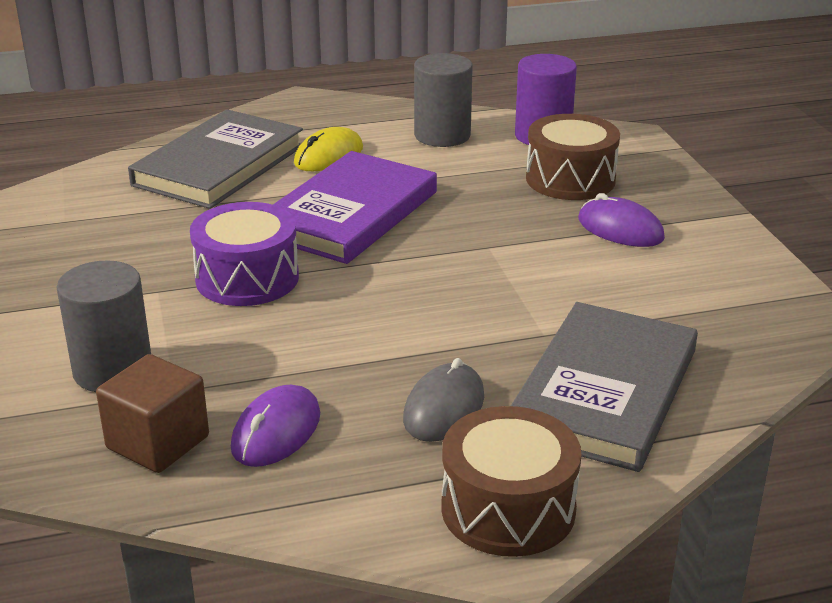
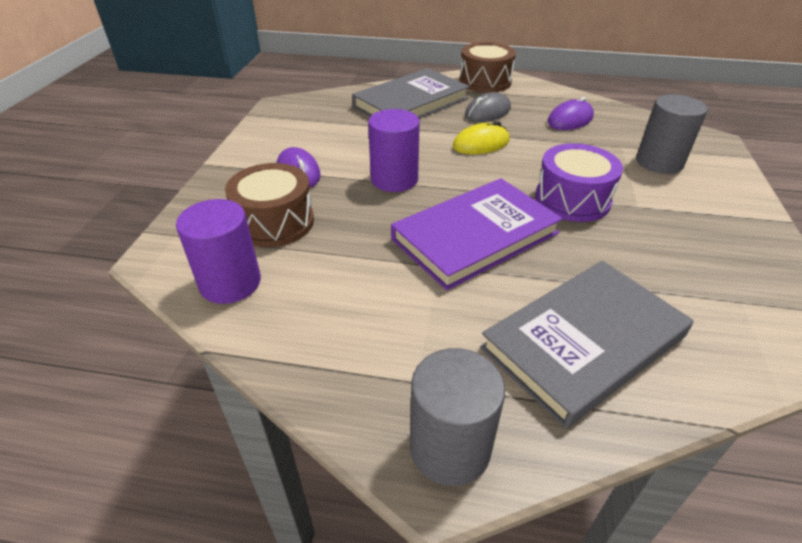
camera: 155 degrees left, 10 degrees up
(158, 442) = (628, 127): brown cube -> none
(329, 156) = (459, 320): yellow mouse -> yellow mouse (481, 144)
(442, 135) = (321, 317): grey cylinder -> grey cylinder (450, 448)
(492, 249) = (394, 179): none -> purple cylinder

